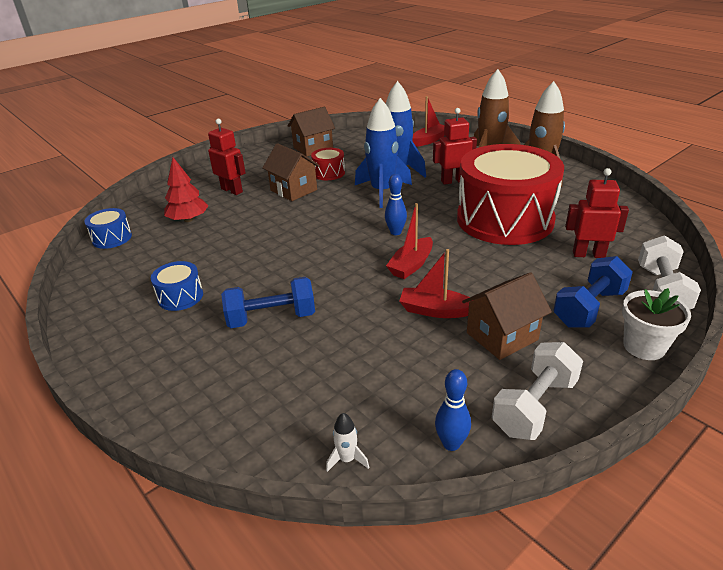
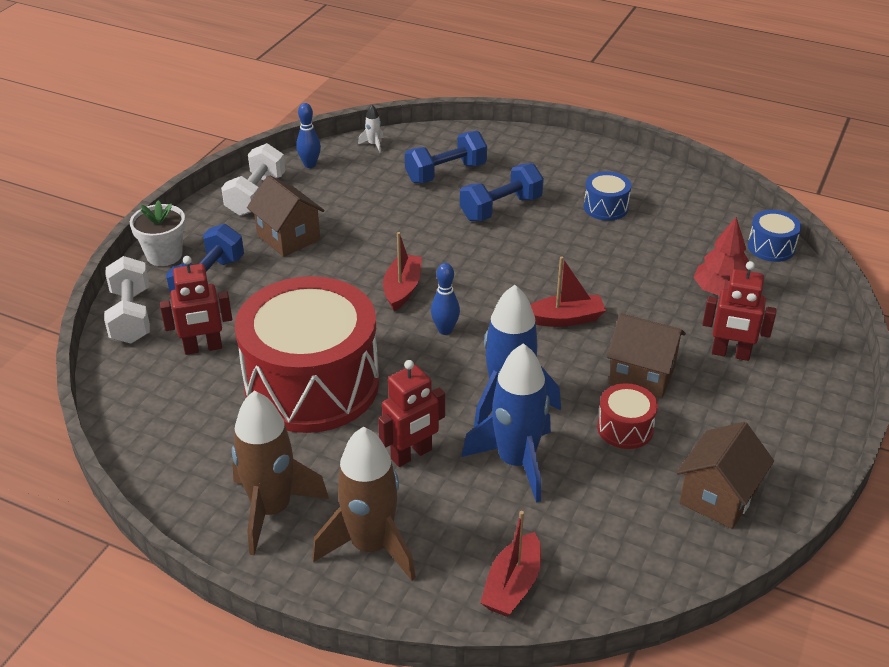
camera: 155 degrees right, 5 degrees up
(289, 379) = (446, 173): none -> blue dumbbell
(435, 310) = (356, 247): red boat -> red boat (565, 319)
(502, 336) = (288, 237): brown house -> brown house turned 75 degrees counterclockwise

